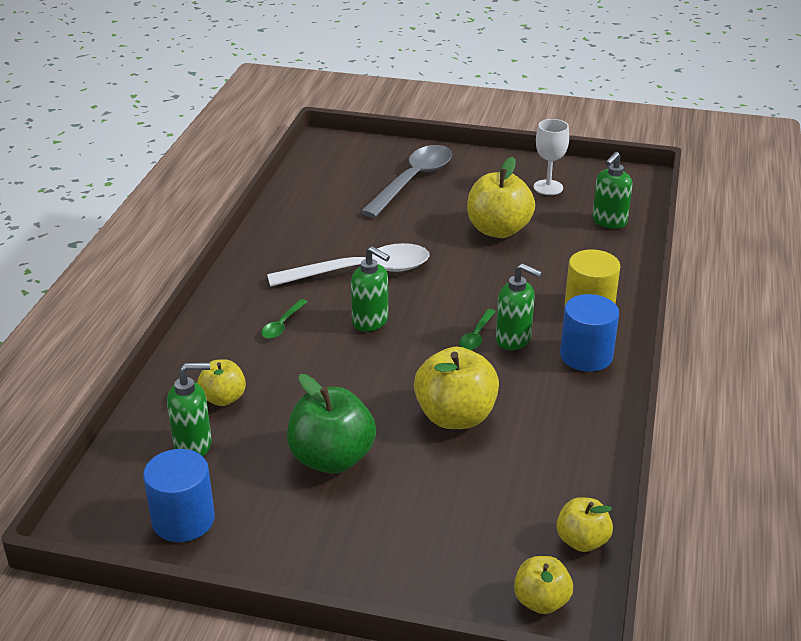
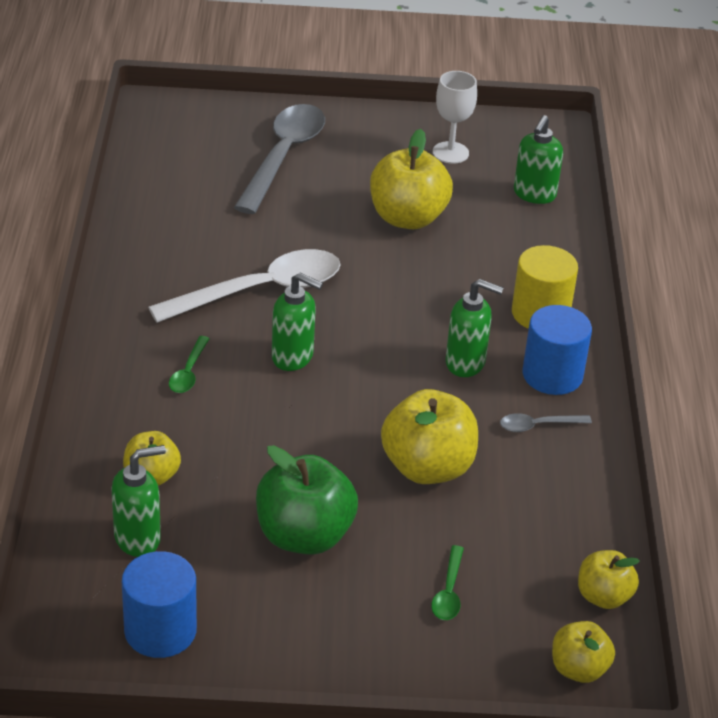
camera: 15 degrees left, 5 degrees up
(476, 335) = (422, 362): green spoon -> green spoon (449, 592)
(562, 394) = (538, 426): none -> grey spoon

